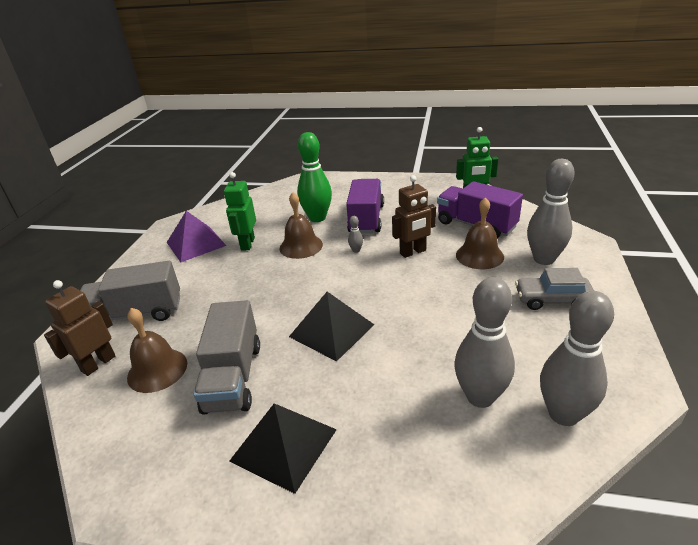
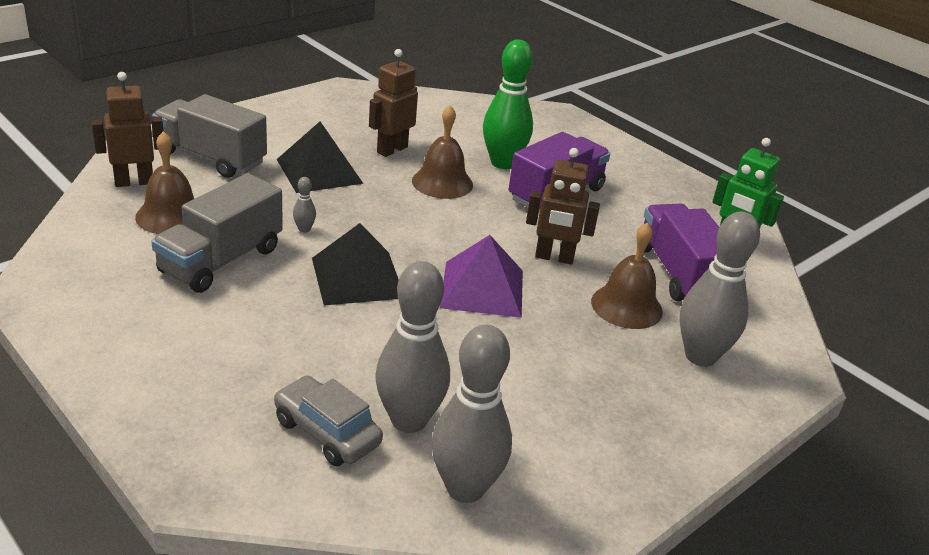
camera: 30 degrees right, 0 degrees up
(196, 243) = (343, 121): purple pyramid -> purple pyramid (482, 288)
(247, 244) = (392, 149): green robot -> brown robot
(284, 445) = (192, 337): black pyramid -> black pyramid (319, 171)
(356, 250) = (494, 220): grey bowling pin -> grey bowling pin (304, 229)
(552, 300) = (634, 397): grey car -> grey car (326, 432)

